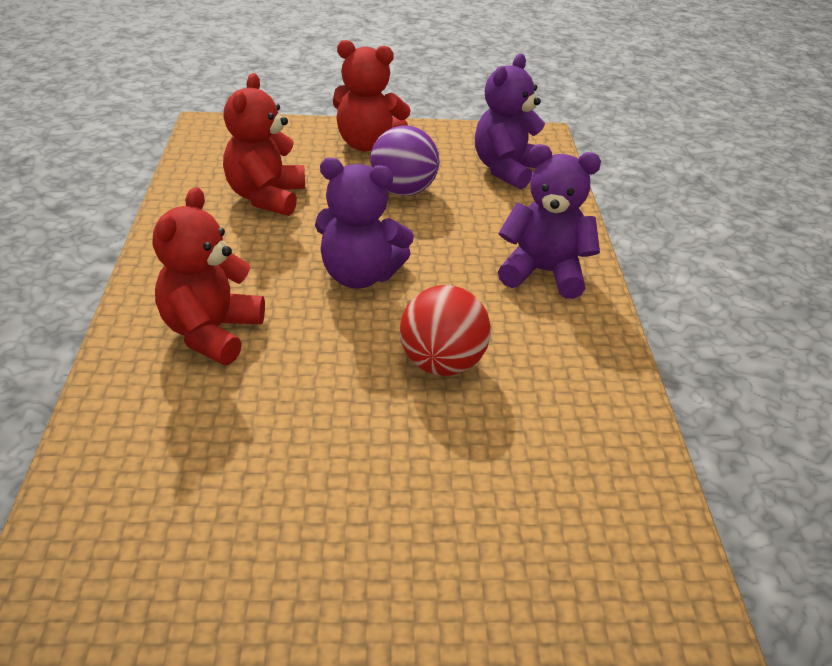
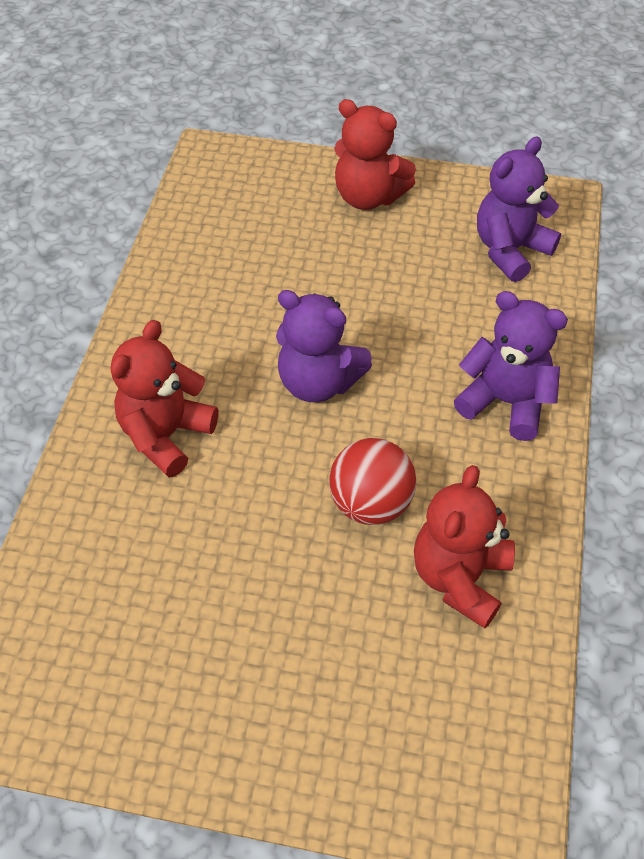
camera: 15 degrees right, 15 degrees up
(266, 197) = (248, 264): red teddy bear -> red teddy bear (460, 578)
(403, 191) = (390, 270): purple ball -> none

